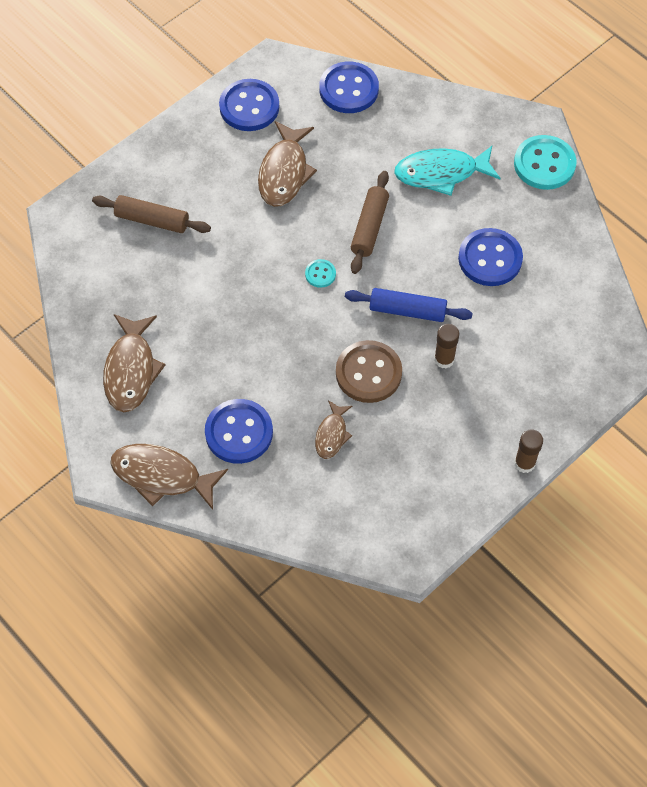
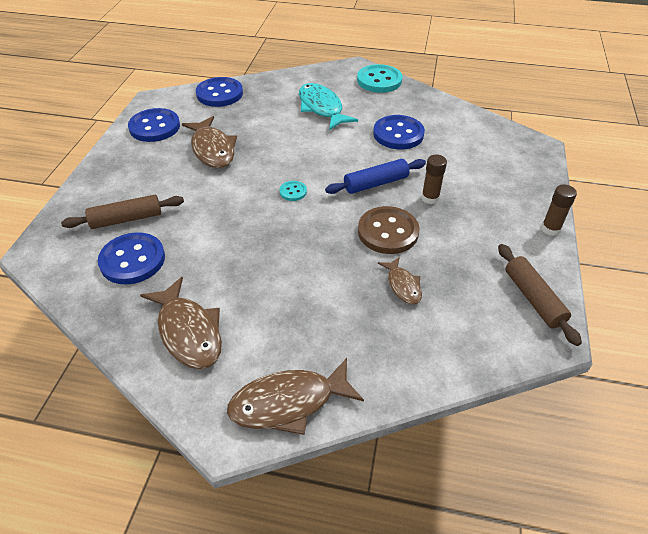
camera: 35 degrees left, 15 degrees down
(239, 432) = (327, 326): blue button -> blue button (132, 260)
(369, 227) = (302, 152): brown rolling pin -> brown rolling pin (533, 298)
(441, 173) = (321, 108): turquoise fish -> turquoise fish turned 105 degrees clockwise

